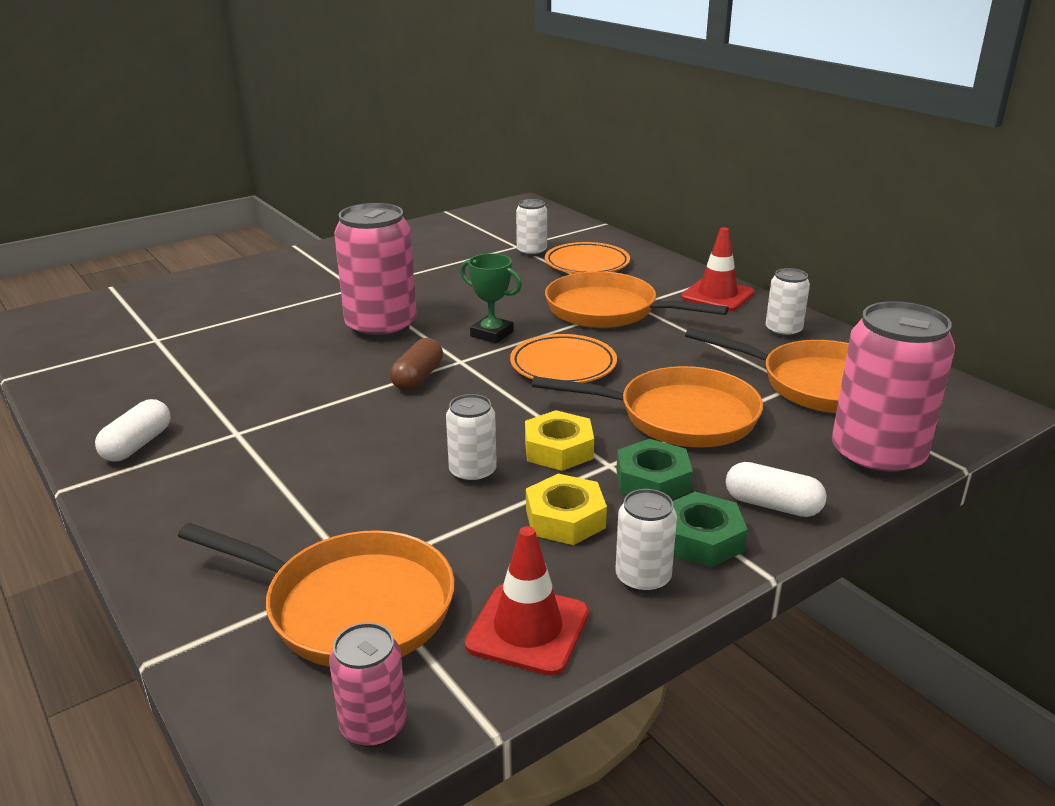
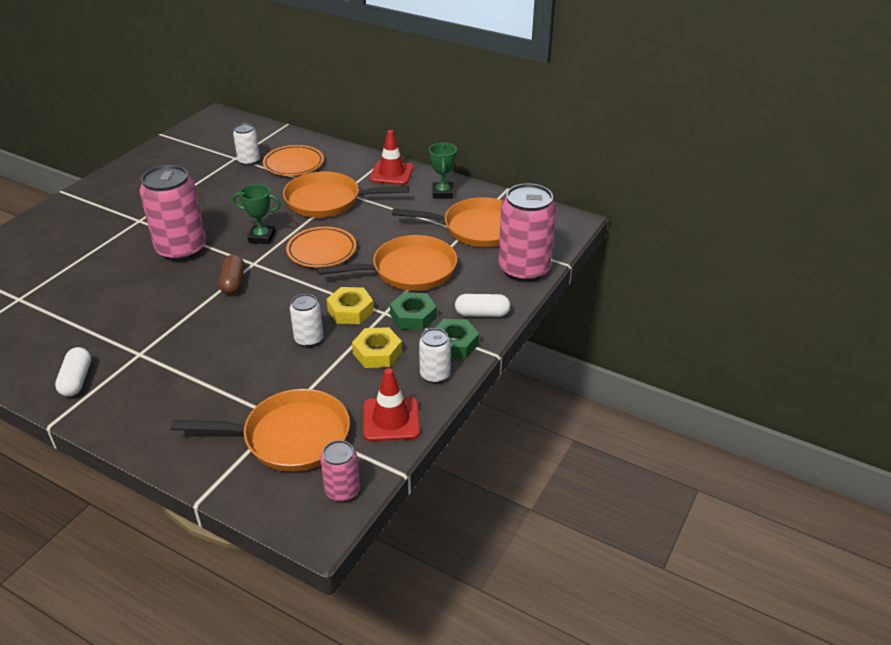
camera: 25 degrees left, 10 degrees up
(783, 331) = (442, 193): white can -> green trophy

